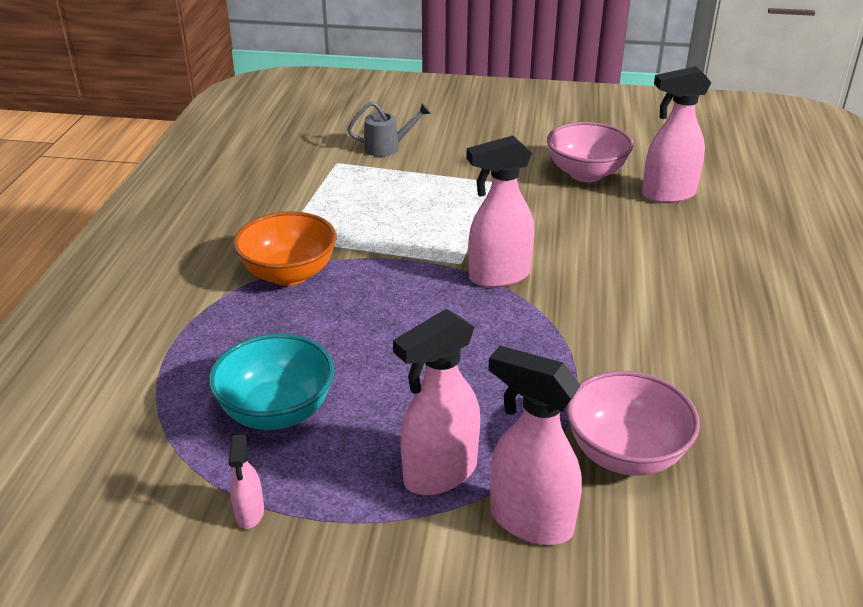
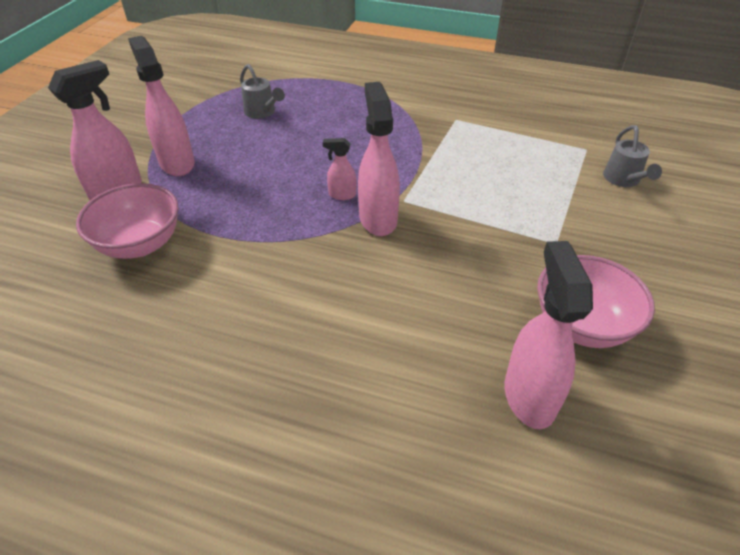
camera: 100 degrees right, 10 degrees up
(249, 513) = (190, 103): pink spray bottle -> pink spray bottle (342, 195)
(277, 411) = (262, 112): turquoise bowl -> grey watering can
(289, 274) = (406, 120): orange bowl -> none

